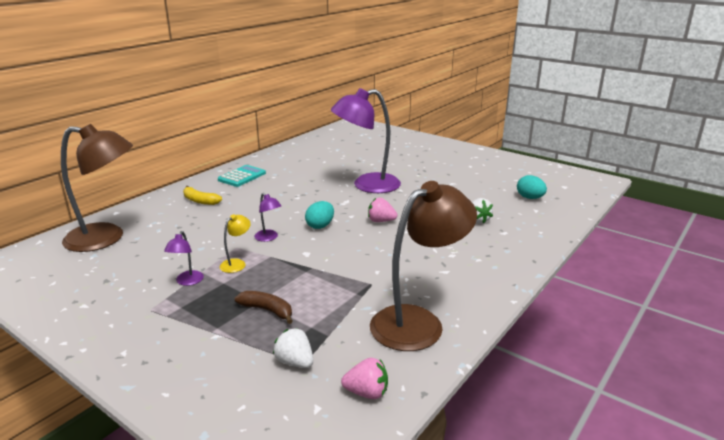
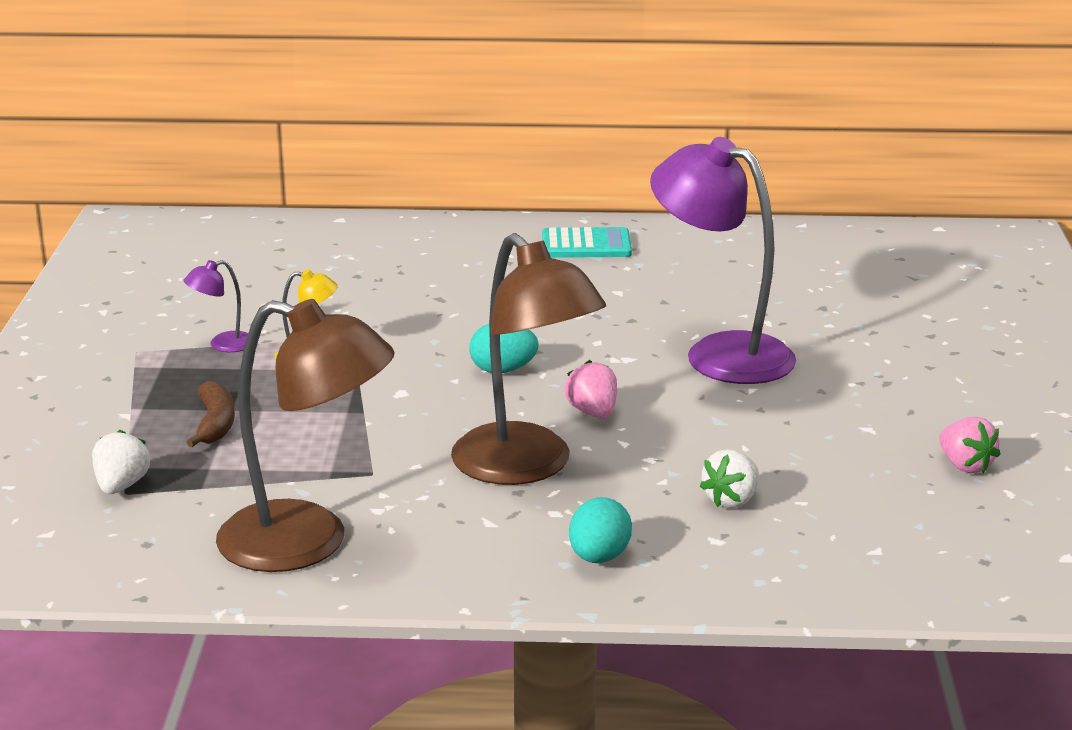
camera: 55 degrees right, 0 degrees up
(106, 238) = (264, 247): brown lamp -> brown lamp (525, 467)
(200, 201) = (454, 253): yellow banana -> none
(269, 238) = (409, 348): purple lamp -> none
(367, 393) = (105, 556): pink strawberry -> pink strawberry (965, 465)
(530, 198) = (929, 529): turquoise egg -> turquoise egg (599, 557)

